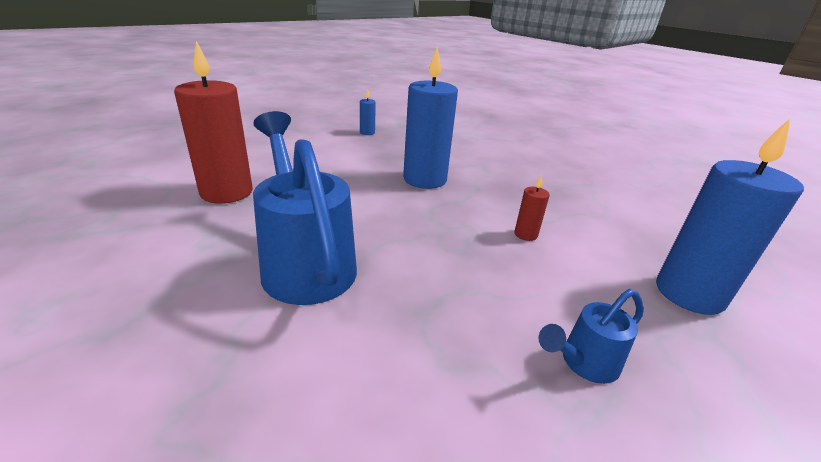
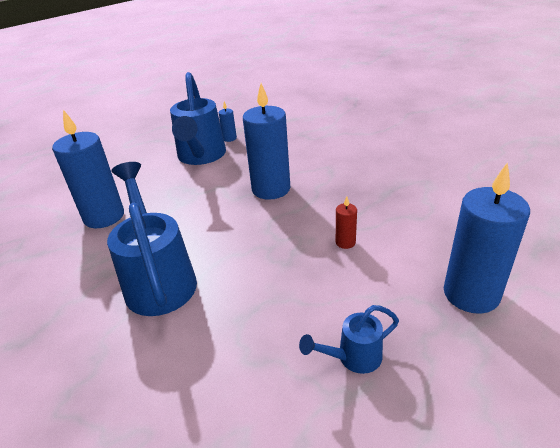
camera: 10 degrees right, 5 degrees up
(226, 192) = (104, 216): red candle -> blue candle
(338, 146) = (201, 157): none -> blue watering can

